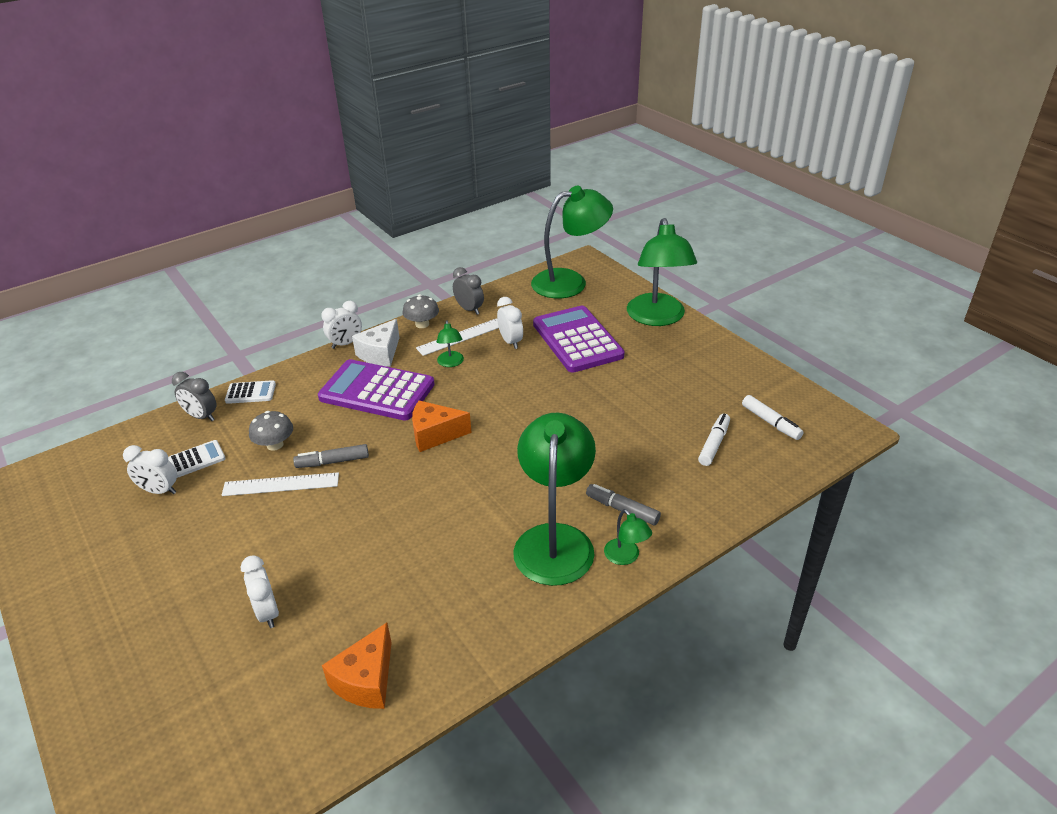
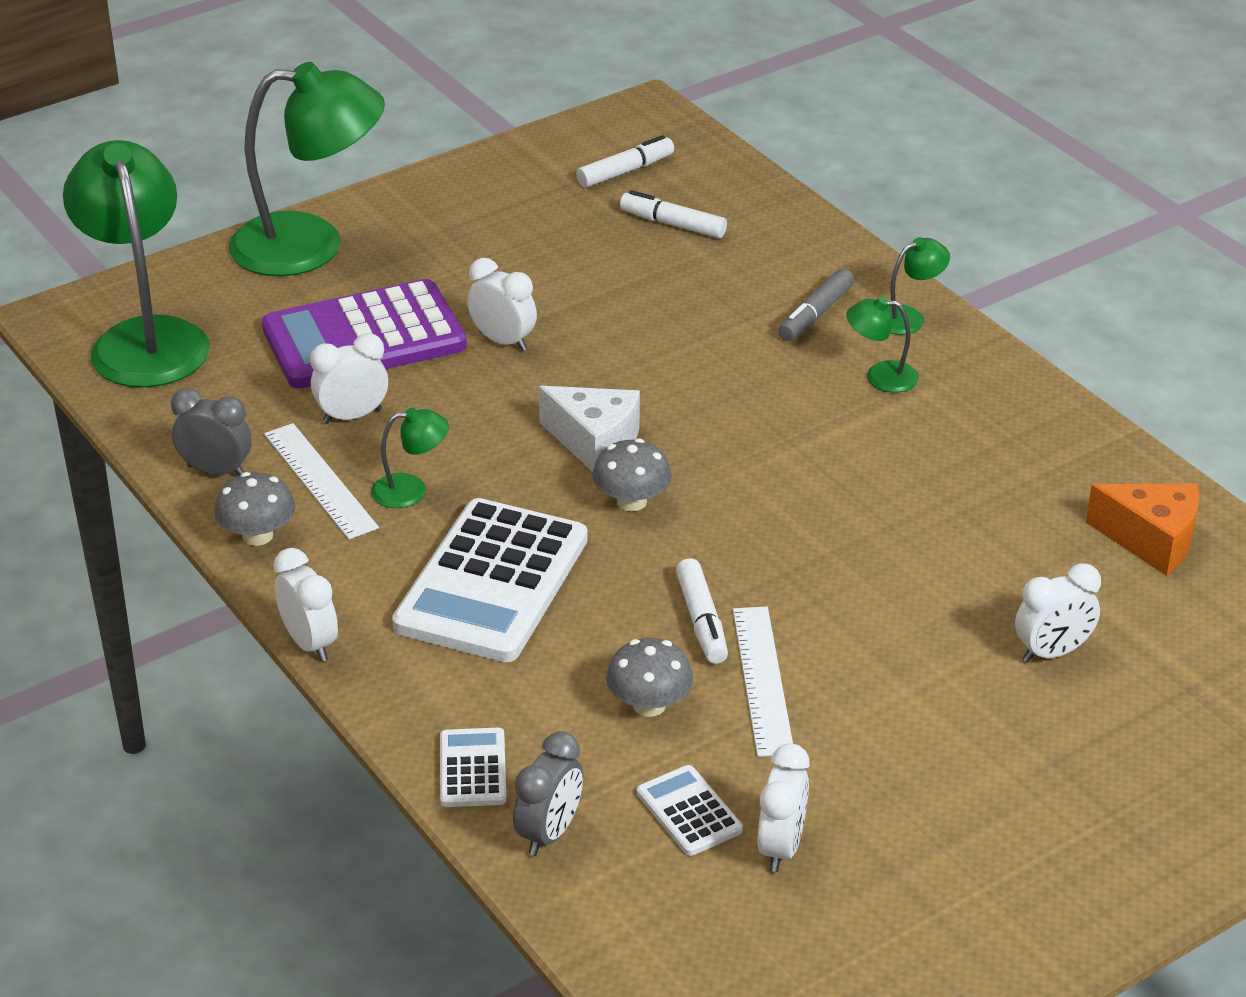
camera: 90 degrees left, 0 degrees up
(332, 462) = (701, 621): grey marker -> white marker
(377, 391) = (492, 582): purple calculator -> white calculator
(380, 354) = (359, 588): white cheese -> white cheese (595, 443)
(435, 434) = (631, 501): orange cheese -> grey mushroom
(469, 309) = (216, 471): grey clock -> grey clock turned 60 degrees clockwise
(555, 540) = (880, 376): green lamp -> green lamp, size x0.43
(578, 384) = (503, 341): none -> white clock

